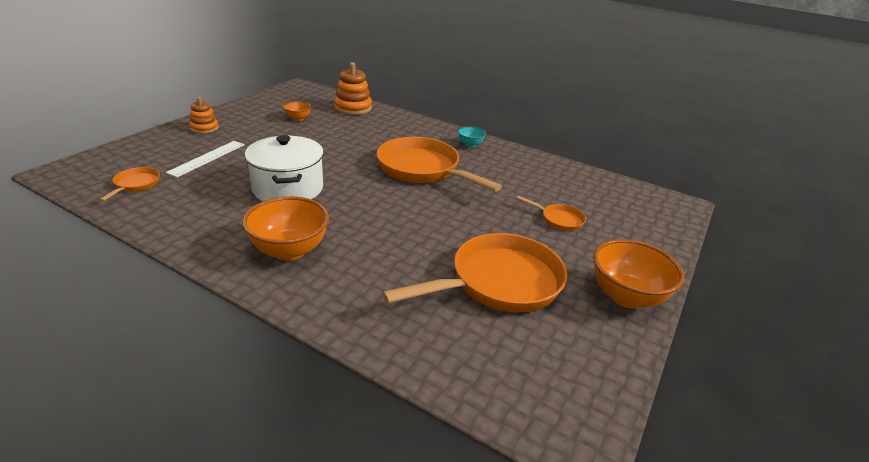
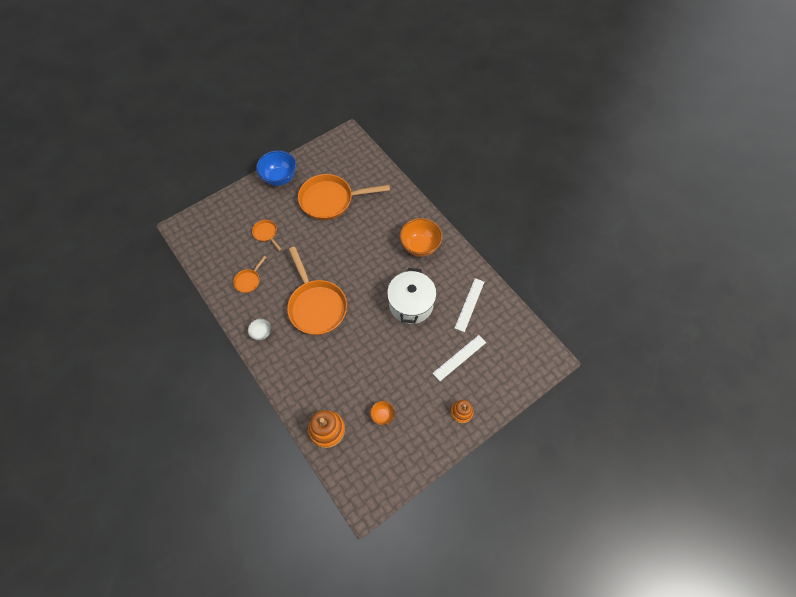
camera: 155 degrees left, 30 degrees up
(135, 185) = (502, 331): orange pan -> orange pan (248, 281)
(190, 201) = (469, 304): none -> white ruler
(470, 145) = (261, 333): turquoise bowl -> white bowl
(626, 297) = (280, 178): orange bowl -> blue bowl

